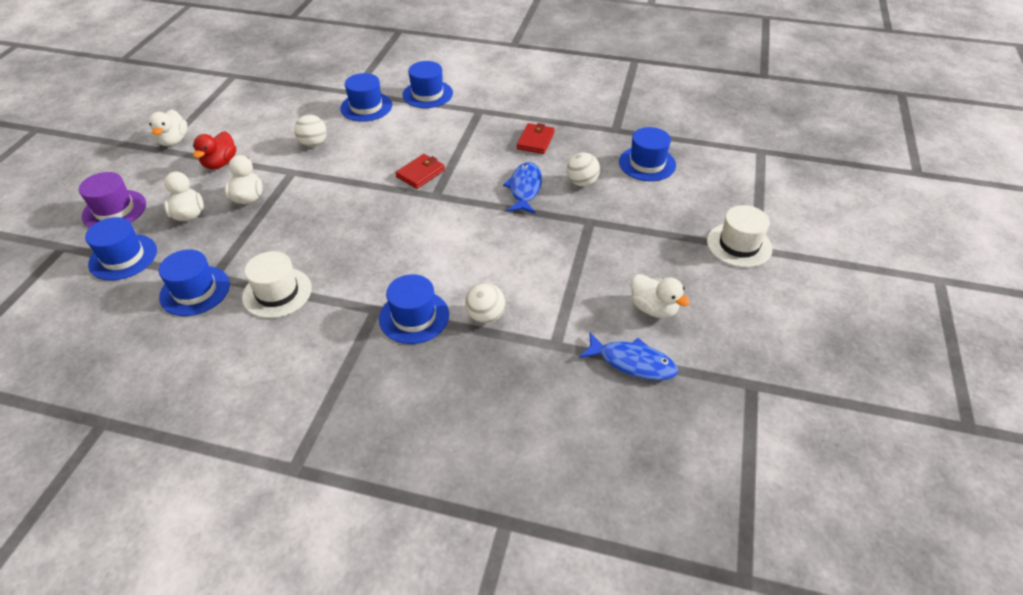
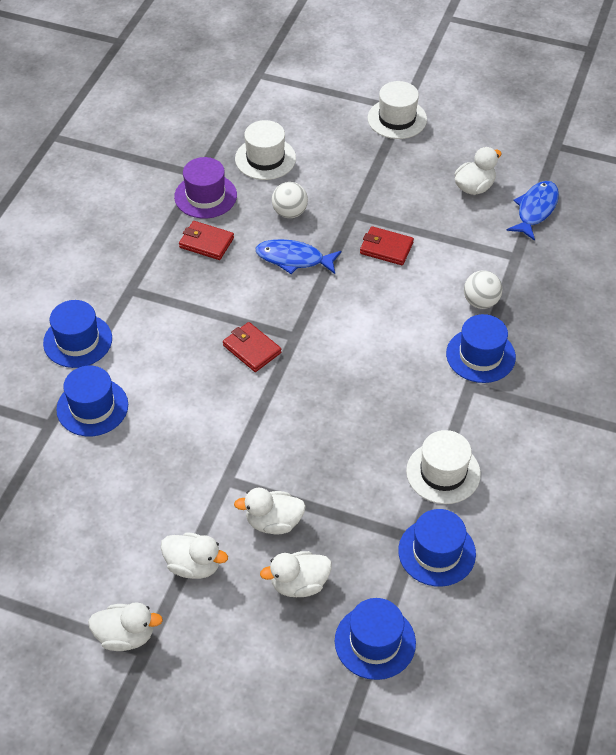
camera: 85 degrees left, 5 degrees up
(114, 210) = (279, 676): purple hat -> purple hat (205, 196)
(220, 163) = (193, 565): red duck -> white duck
(313, 143) = (168, 461): white ball -> none
(548, 245) = (386, 248): none -> red wallet
(647, 163) = (265, 158): blue hat -> white hat

